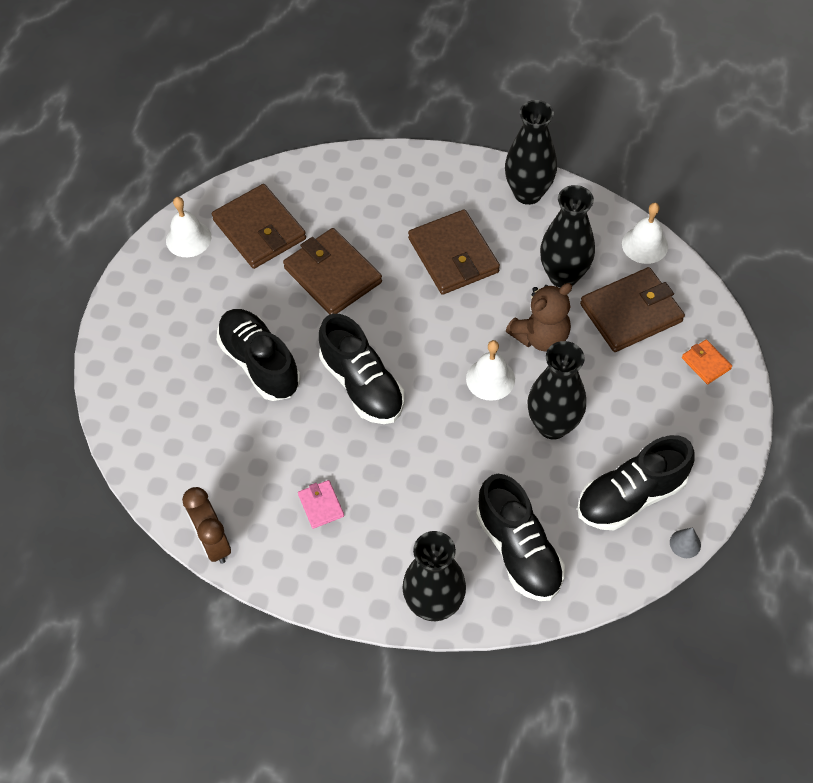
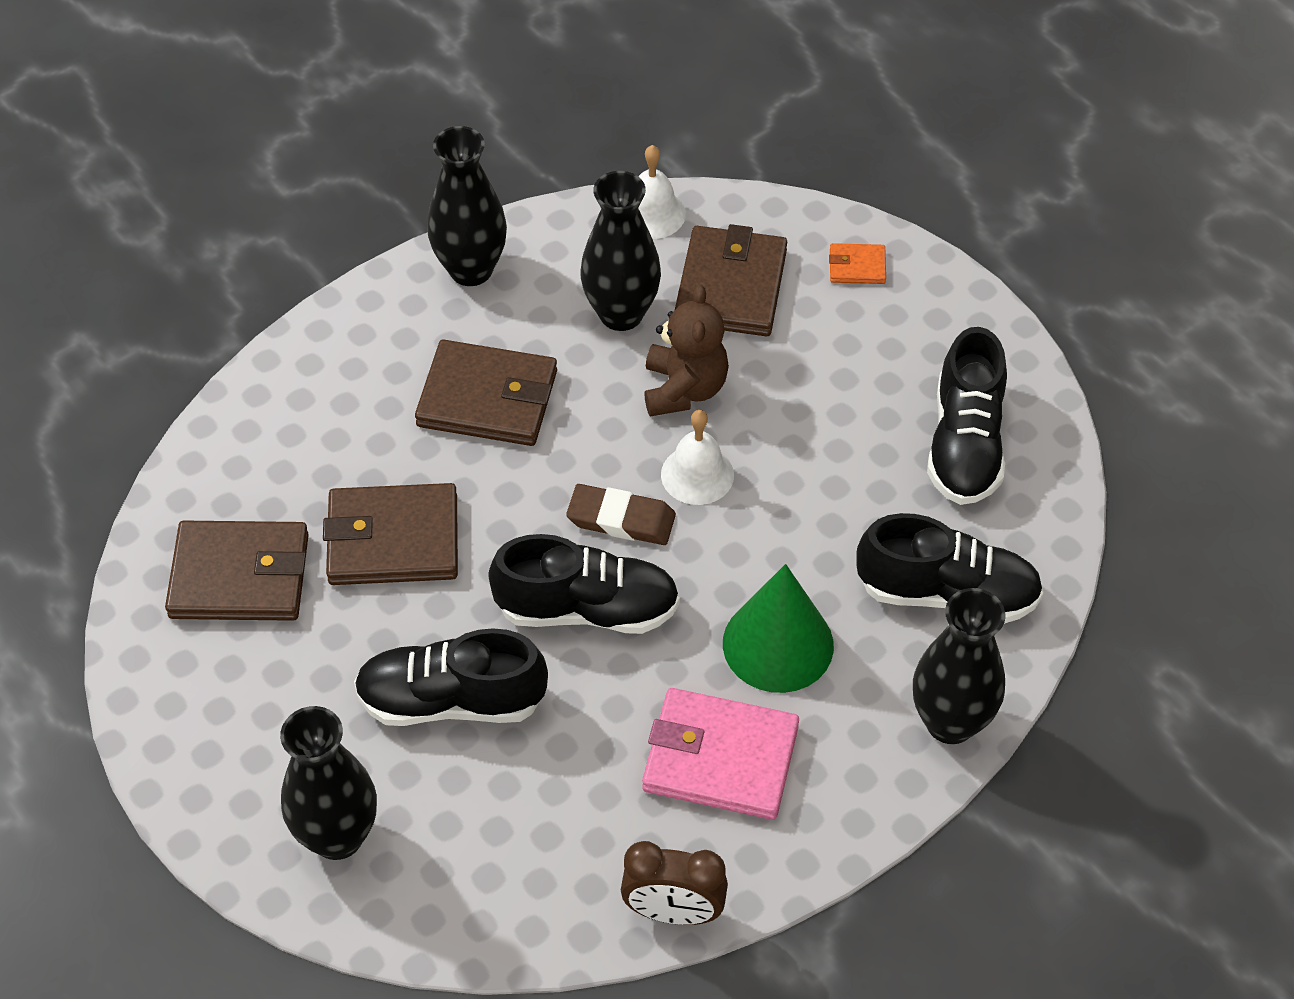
camera: 55 degrees left, 5 degrees down
(188, 238) = (170, 666): white bell -> none
(321, 505) = (720, 758): pink wallet -> pink wallet, size x2.12
(414, 487) = (778, 644): none -> green cone
(431, 363) = (621, 519): none -> brown eraser
(552, 425) = (813, 456): black vase -> black vase (337, 836)
(685, 543) = (1062, 436): grey cone -> none

